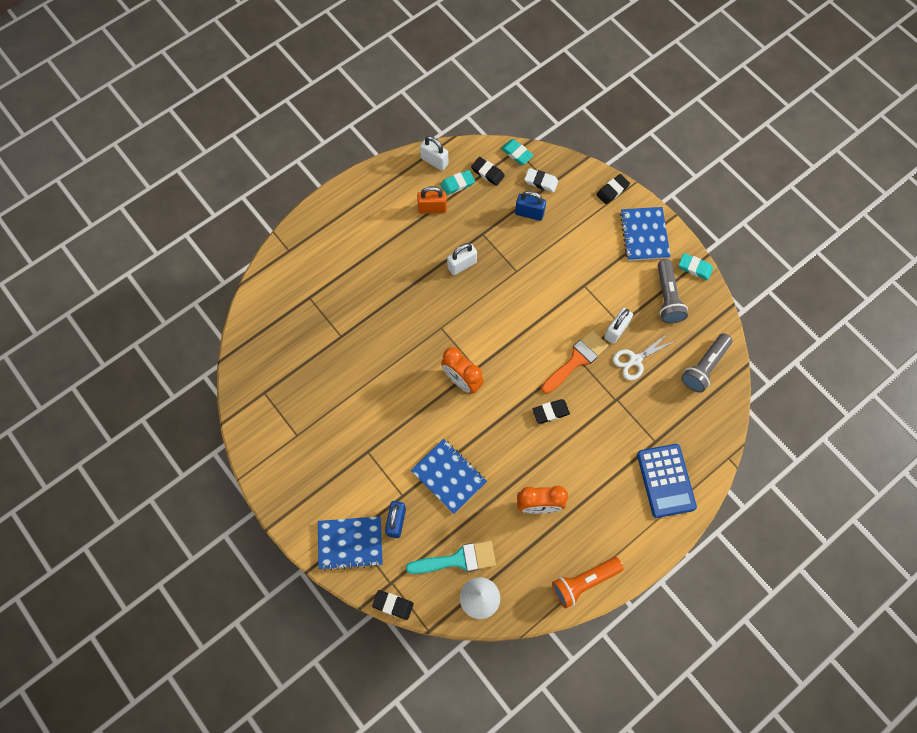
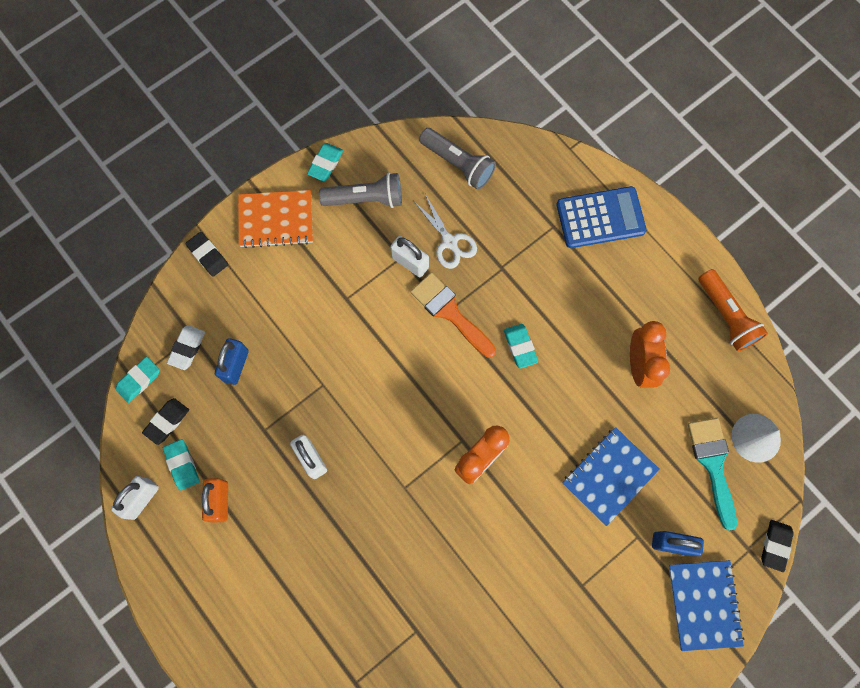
camera: 90 degrees left, 5 degrees up
(550, 412) = (520, 346): black eraser -> turquoise eraser
(644, 235) = (276, 220): blue notebook -> orange notebook

